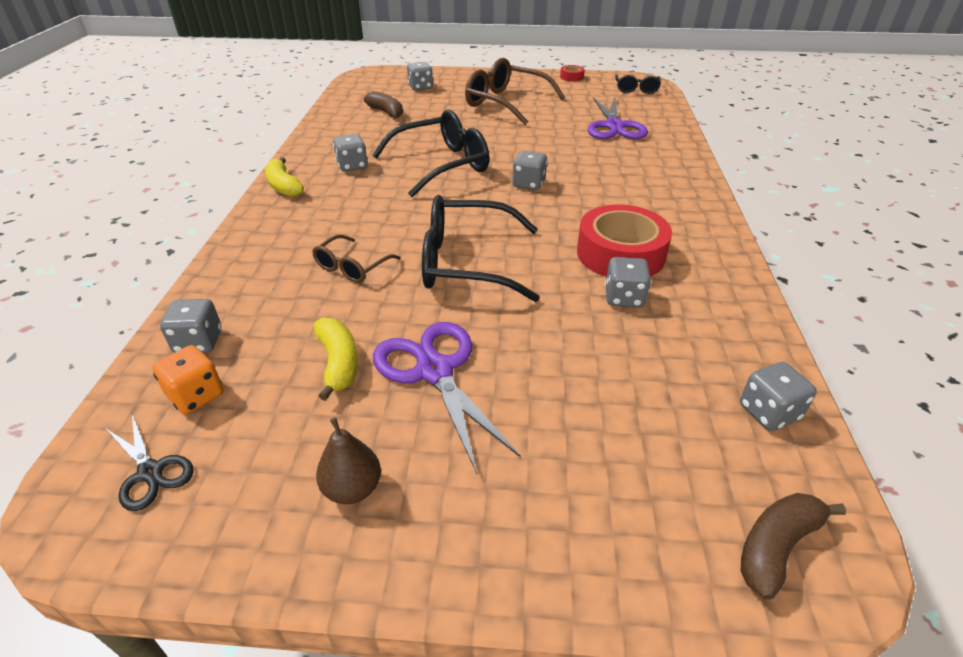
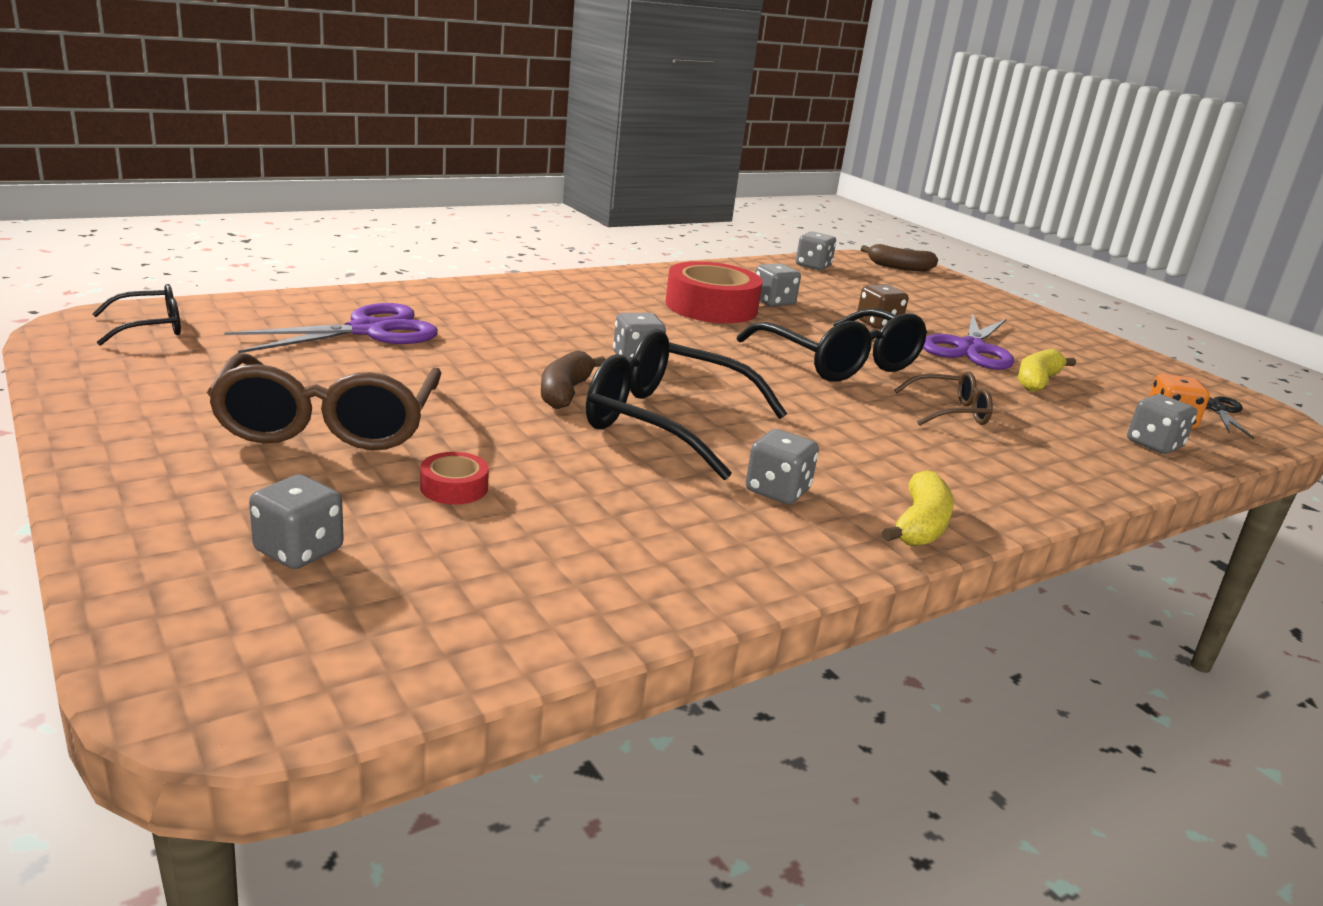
camera: 130 degrees left, 15 degrees down
(352, 488) = (1081, 351): brown pear -> none
(386, 112) = (518, 540): brown banana -> brown banana (565, 392)
(534, 341) = (878, 324): none -> brown dice
(571, 77) = (92, 386): red tape -> red tape (454, 487)

